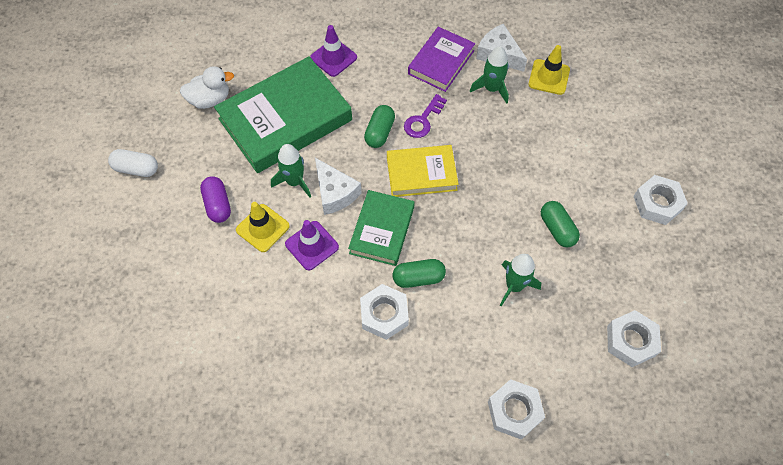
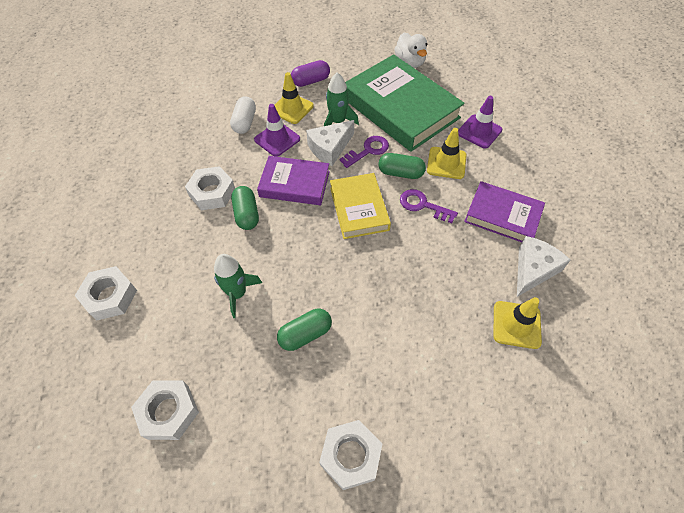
camera: 85 degrees right, 5 degrees down
(136, 169) = (337, 36): white capsule -> white capsule (245, 122)
(344, 157) = (368, 151): none -> purple key
(372, 92) = (446, 163): none -> yellow traffic cone
(382, 230) = (294, 184): green book -> purple book
(491, 88) = (481, 264): green rocket -> none

